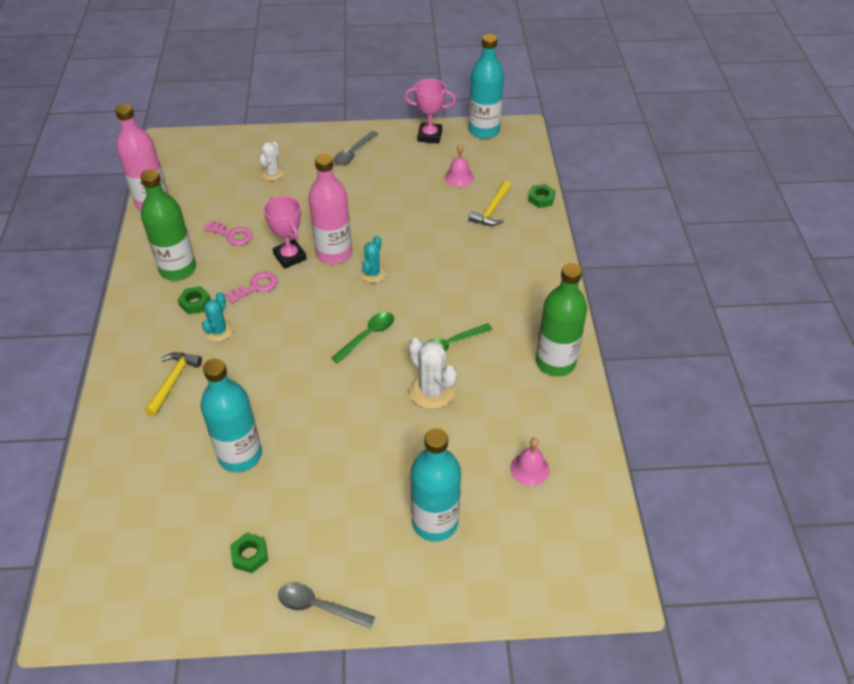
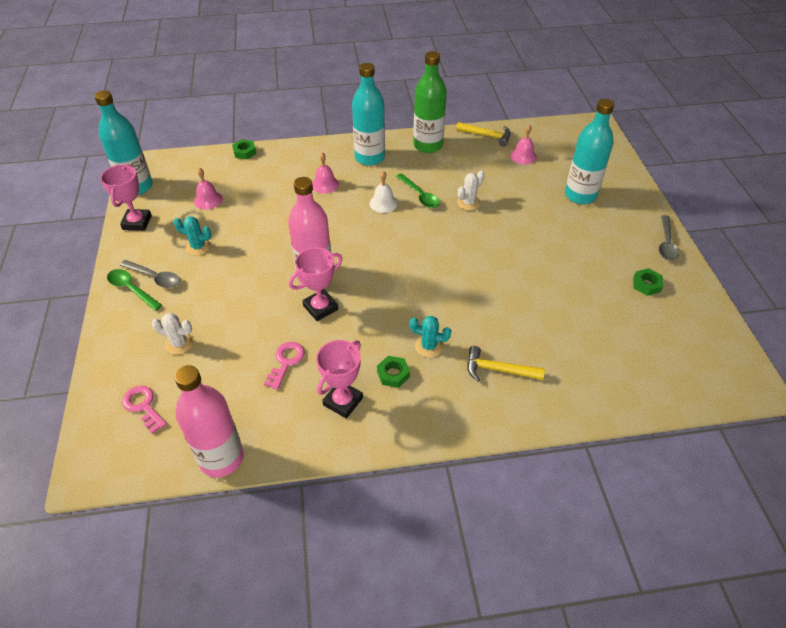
camera: 95 degrees left, 0 degrees up
(178, 269) = (343, 401): green bottle -> pink trophy
(240, 455) = (563, 305): turquoise bottle -> turquoise bottle (369, 157)
(256, 287) = (365, 328): pink key -> pink key (143, 406)
(367, 336) = (418, 242): green spoon -> green spoon (131, 289)
(373, 273) = (341, 246): turquoise cactus -> turquoise cactus (198, 247)
(432, 391) = (468, 203): white cactus -> white cactus, size x0.65
(440, 310) = (383, 203): none -> white bell
(478, 262) = (325, 184): none -> pink bell
(492, 210) = (257, 179): yellow hammer -> yellow hammer (487, 136)

